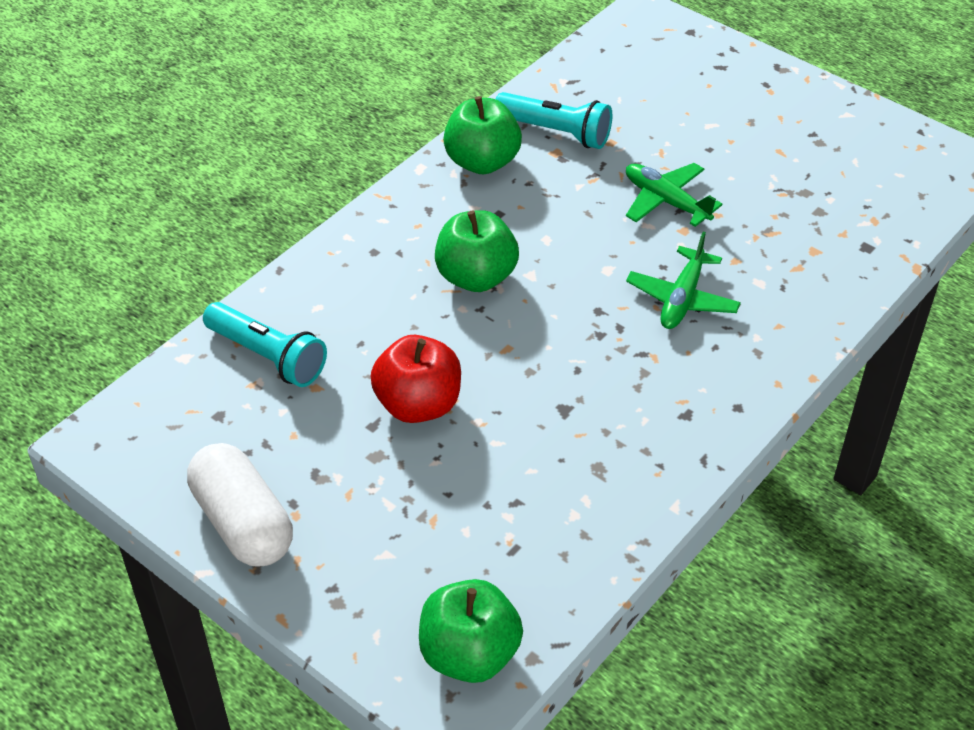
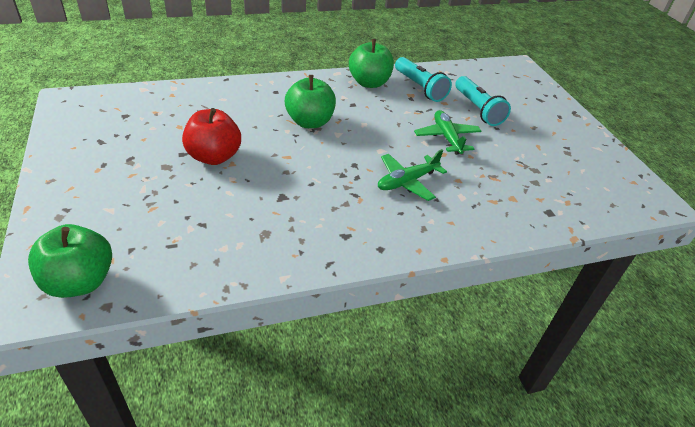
camera: 30 degrees right, 5 degrees down
(243, 523) = (72, 160): white capsule -> none
(268, 357) = (176, 105): turquoise flashlight -> turquoise flashlight (477, 109)

